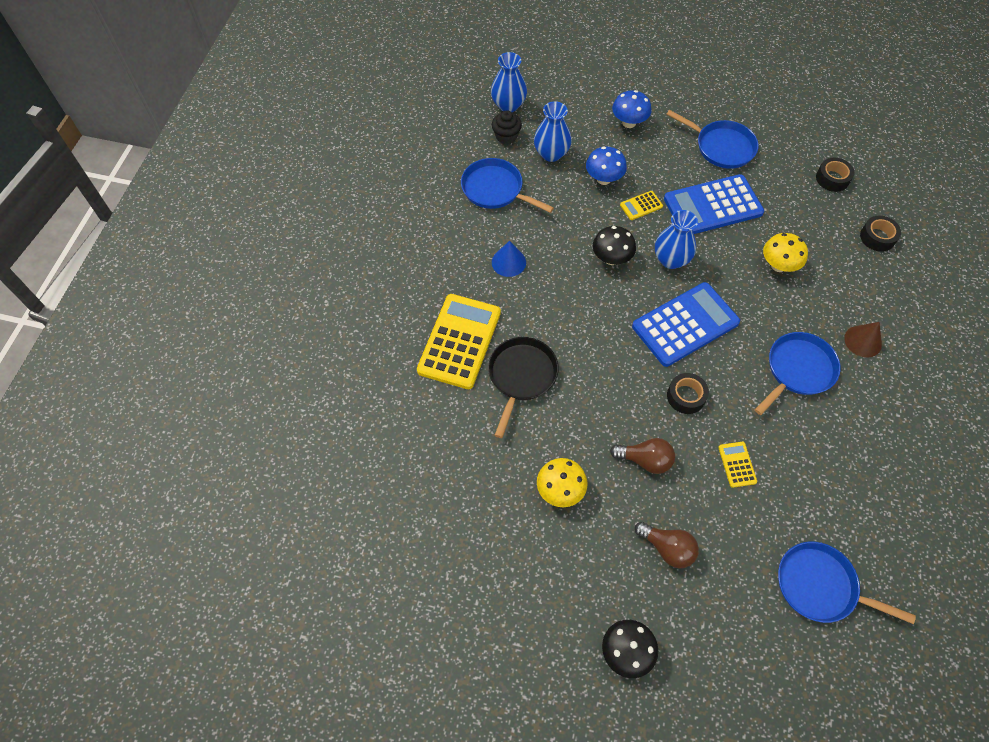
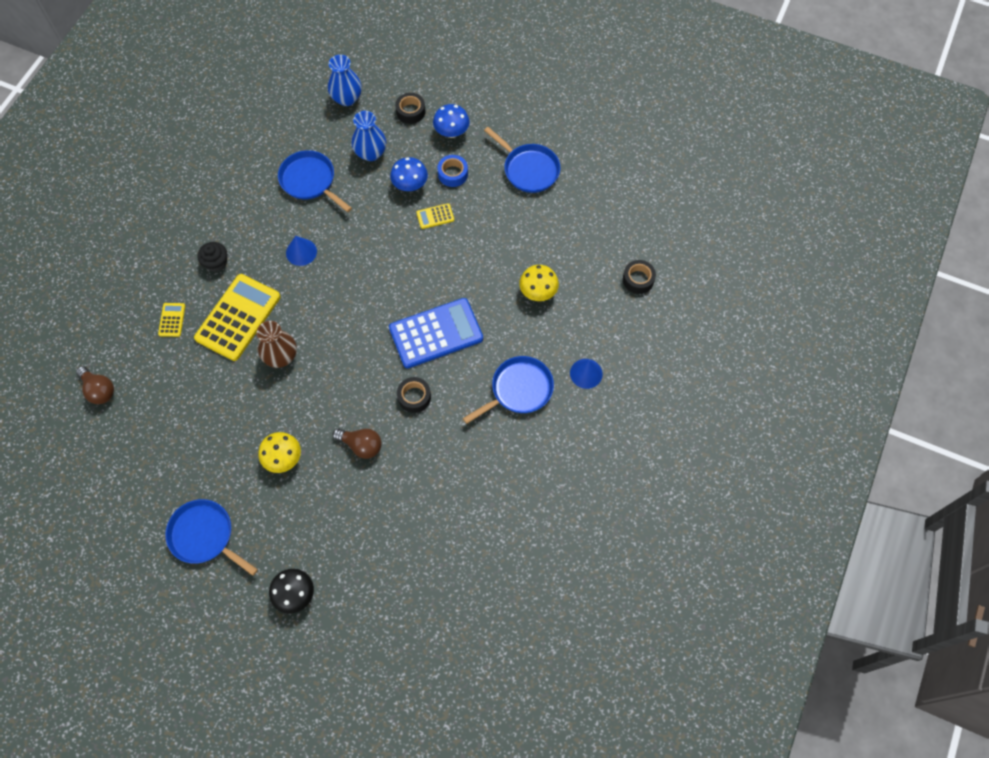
camera: 10 degrees right, 5 degrees up
(506, 136) = (335, 129): black cupcake -> black cupcake (216, 263)
(521, 376) = (281, 356): black pan -> brown vase
(611, 258) = (392, 262): black mushroom -> none
(644, 162) = (453, 174): none -> blue tape
(667, 548) = (355, 520): brown light bulb -> brown light bulb (99, 390)
(671, 259) = (444, 272): blue vase -> none
(713, 206) = (500, 226): blue calculator -> none
(737, 464) = (436, 462): yellow calculator -> yellow calculator (172, 320)
(820, 586) = (468, 571): blue pan -> blue pan (204, 536)
(832, 179) = (619, 216): black tape -> black tape (410, 111)
(863, 341) = (586, 373): brown cone -> blue cone

